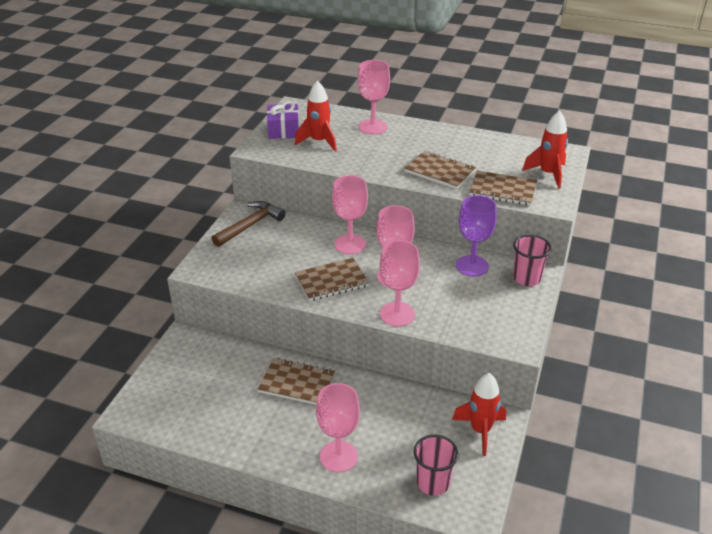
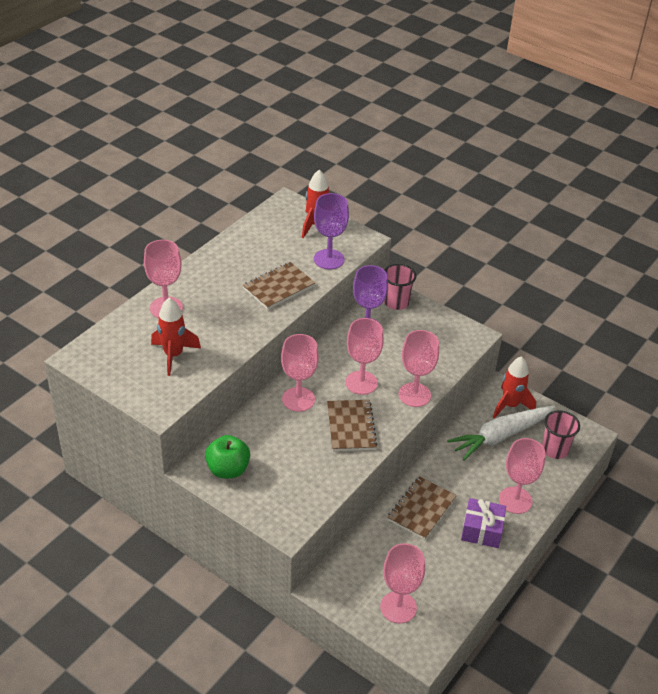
camera: 75 degrees left, 5 degrees up
(174, 388) = (398, 607): none -> pink goblet
(250, 225) = (228, 469): brown hammer -> green apple
(283, 130) = (130, 378): purple gift -> purple gift (482, 530)
(428, 429) = (501, 436): none -> white carrot
(502, 190) = (329, 259): brown notebook -> purple goblet

